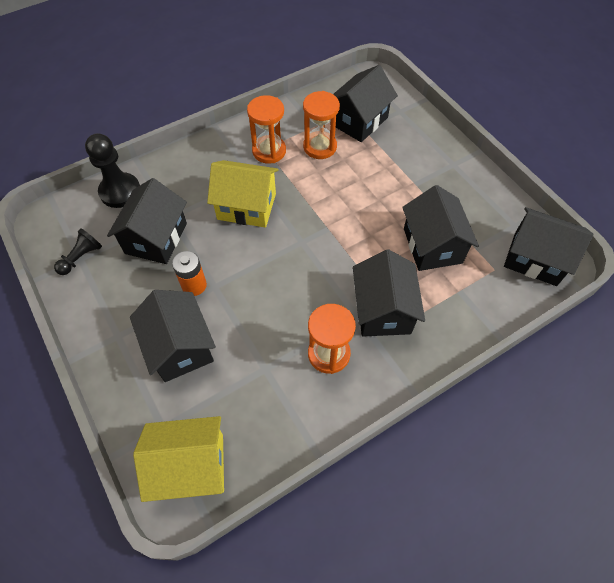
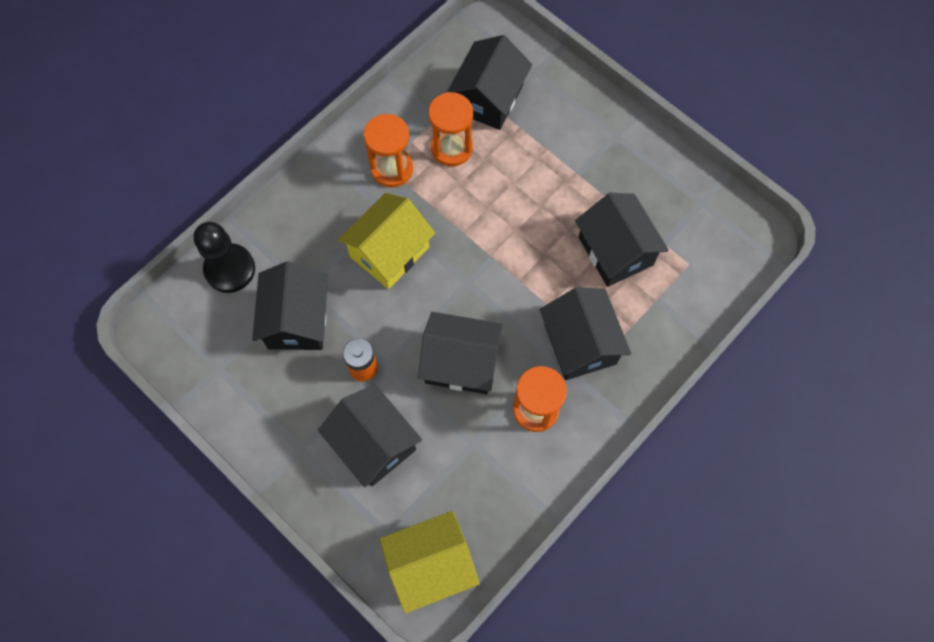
camera: 15 degrees left, 10 degrees up
(81, 257) = (219, 366): black pawn -> none
(246, 206) = (389, 252): yellow house -> yellow house turned 45 degrees counterclockwise
(535, 258) = (730, 239): black house -> black house (461, 362)

